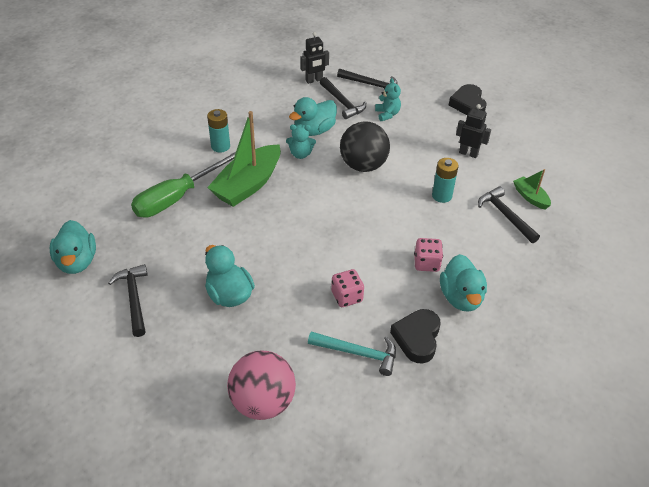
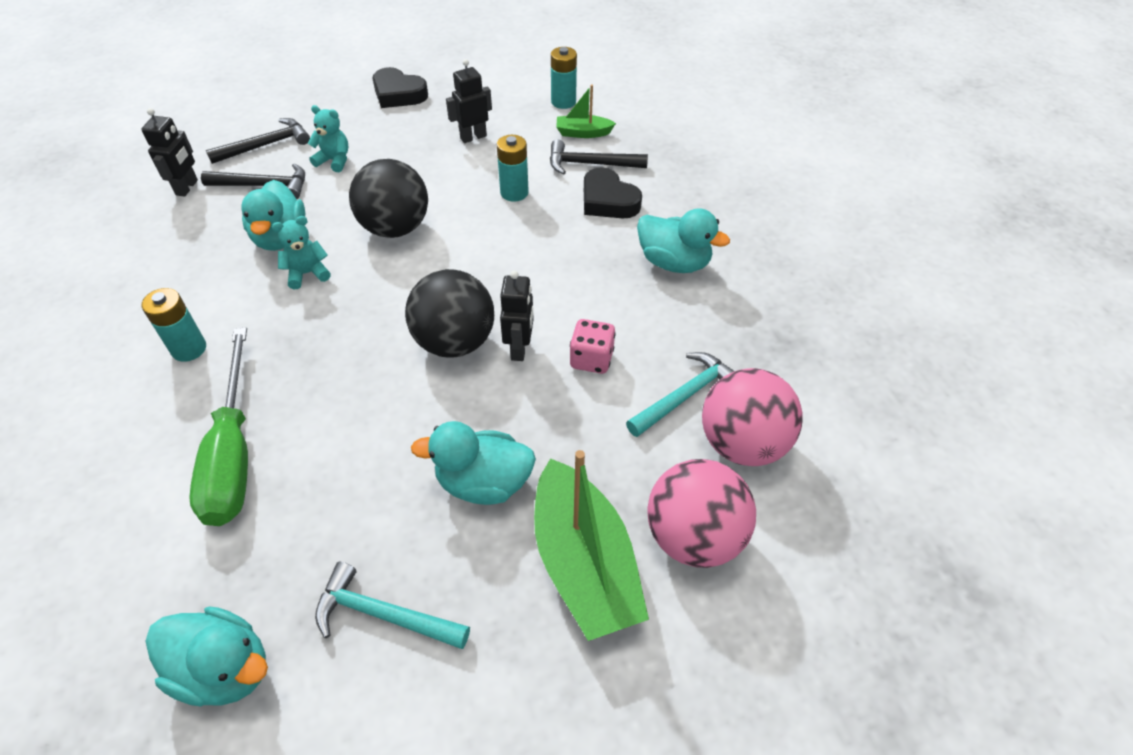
camera: 55 degrees left, 5 degrees up
(134, 298) = (384, 614): black hammer -> turquoise hammer
(248, 185) = (301, 357): green boat -> green boat (584, 563)
(300, 154) = (307, 273): turquoise teddy bear -> turquoise teddy bear turned 150 degrees counterclockwise
(307, 234) = (455, 342): none -> black ball
(326, 262) = (519, 348): none -> black robot
(345, 398) = (742, 443): none -> pink ball
(417, 338) = (702, 330): black heart -> black heart (608, 200)
(426, 263) = (602, 261): pink dice -> none
(549, 173) = (563, 102): none -> turquoise battery

